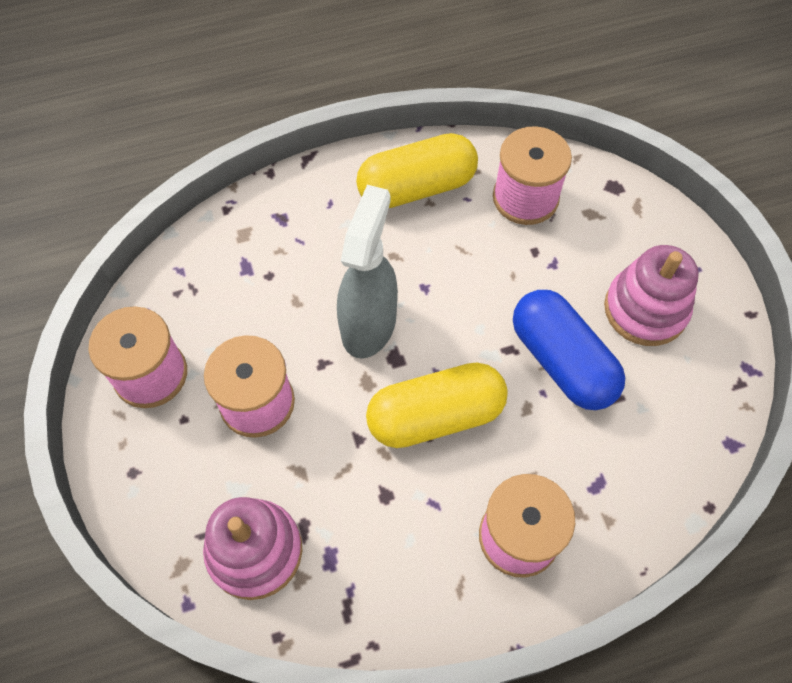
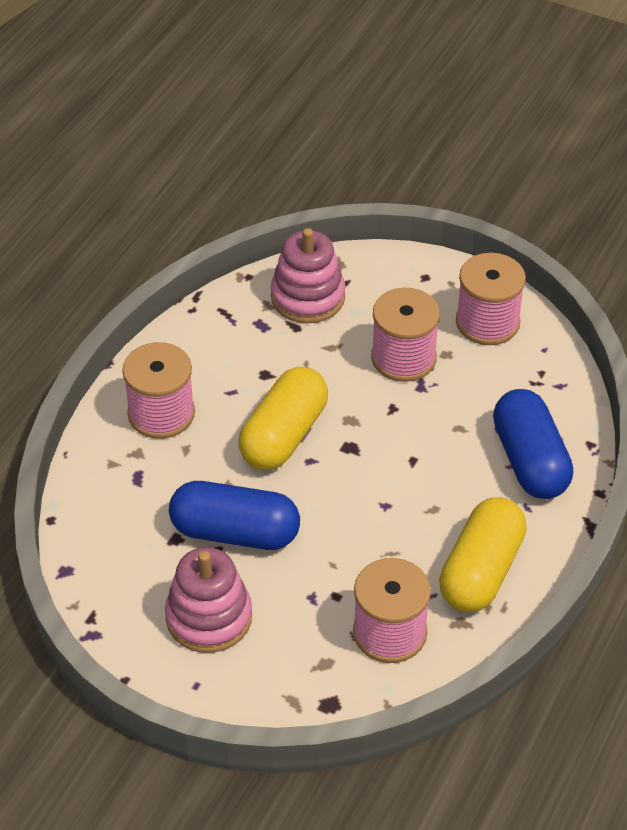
camera: 135 degrees right, 15 degrees down
(282, 232) = (530, 461): none -> blue capsule
(369, 324) = (393, 452): grey spray bottle -> none

